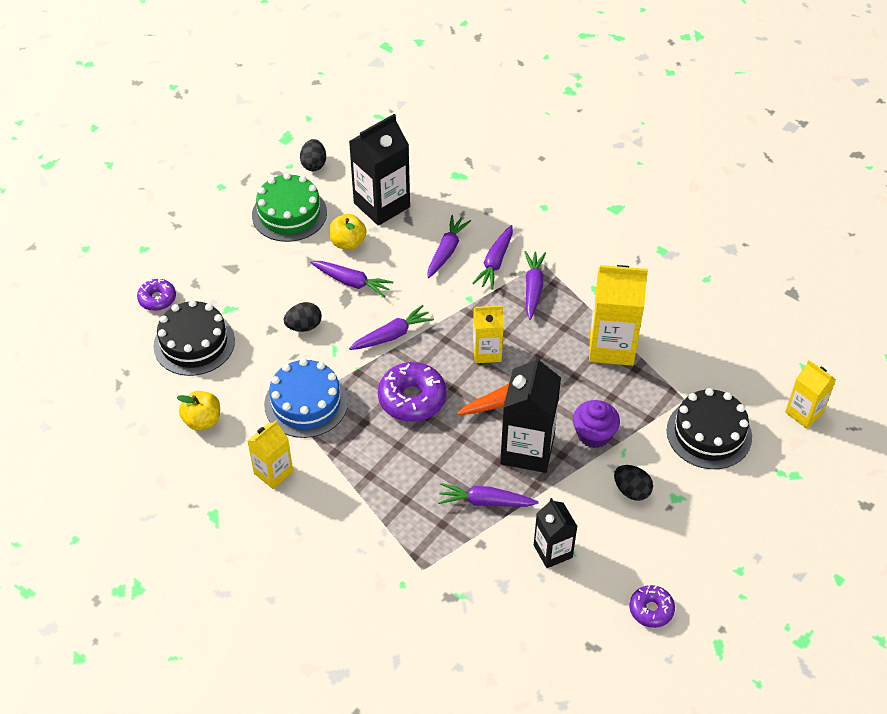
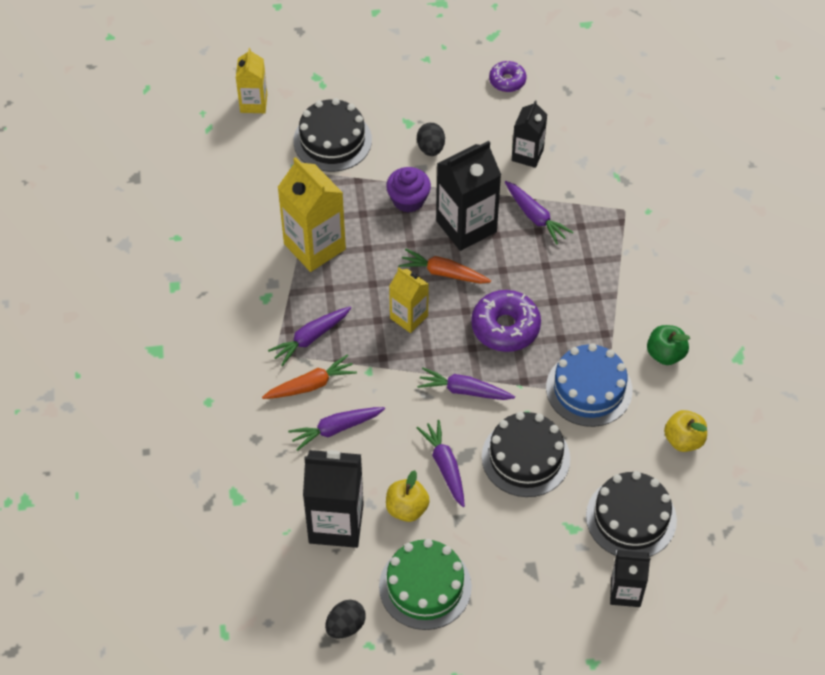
camera: 135 degrees left, 5 degrees up
(157, 299) = (625, 592): purple donut -> black carton
(273, 472) = (665, 354): yellow carton -> green apple
(304, 326) = (525, 457): black egg -> black cake
(495, 262) = (311, 385): purple carrot -> orange carrot

